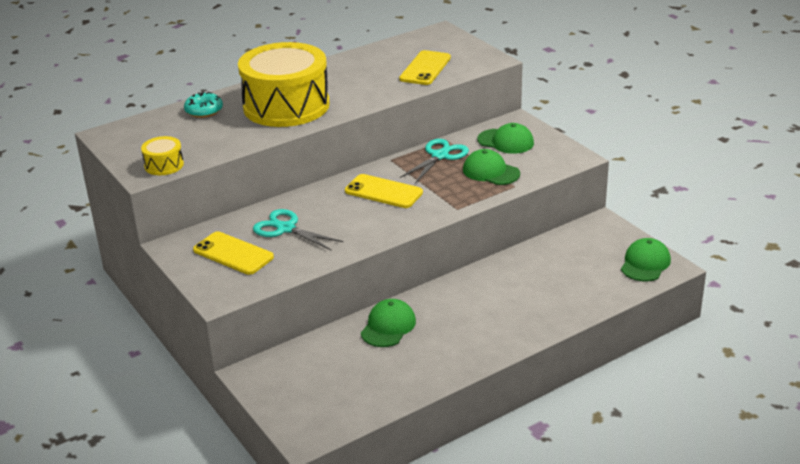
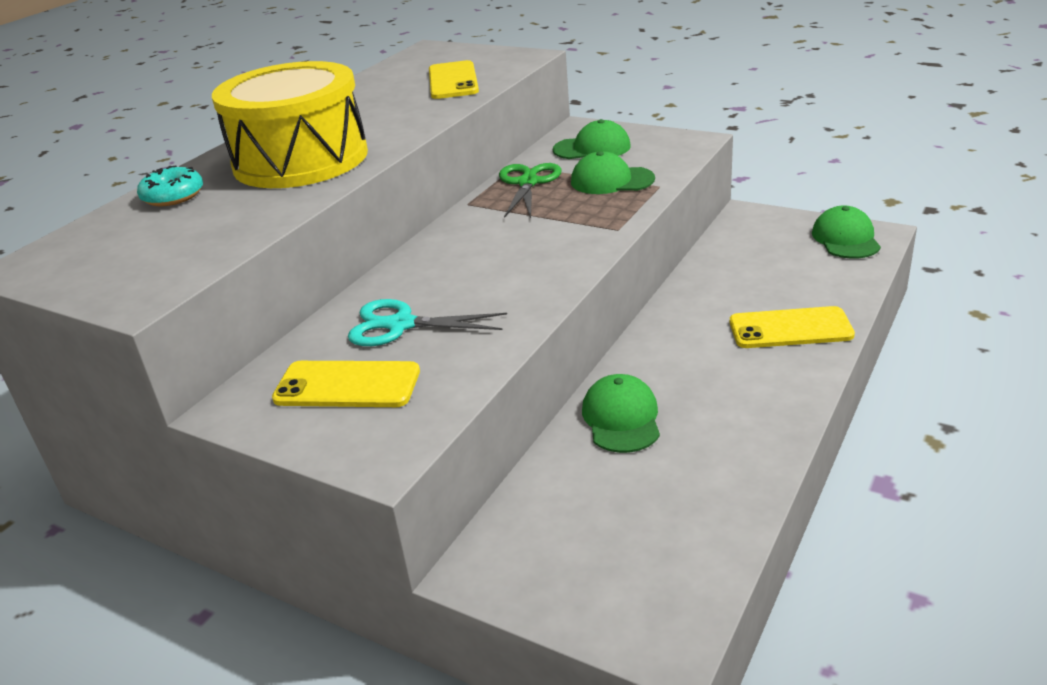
camera: 25 degrees left, 0 degrees up
(164, 165) = (164, 278): yellow drum -> none
(383, 192) = (497, 240): yellow phone -> yellow phone (790, 329)
(440, 156) = (528, 183): turquoise scissors -> green scissors

